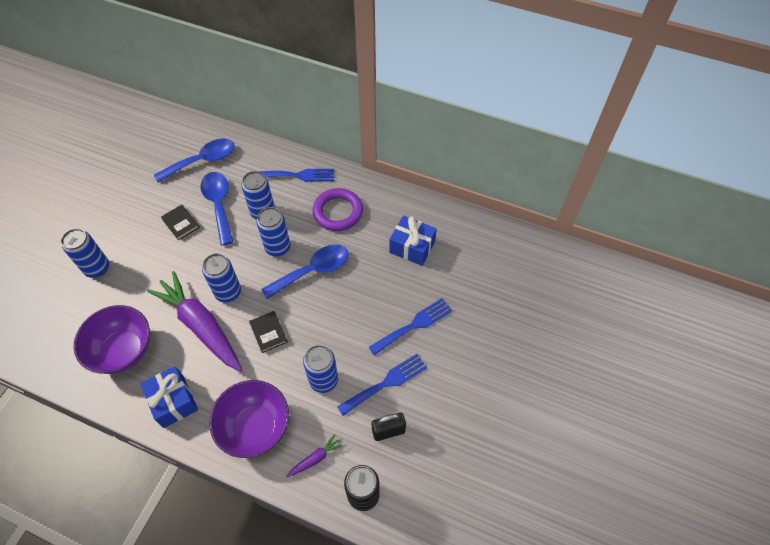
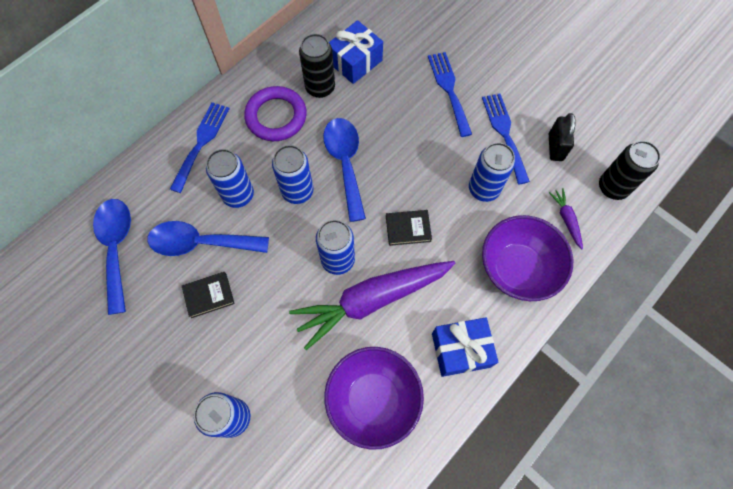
camera: 70 degrees left, 10 degrees up
(376, 231) = (320, 87): none -> black can

